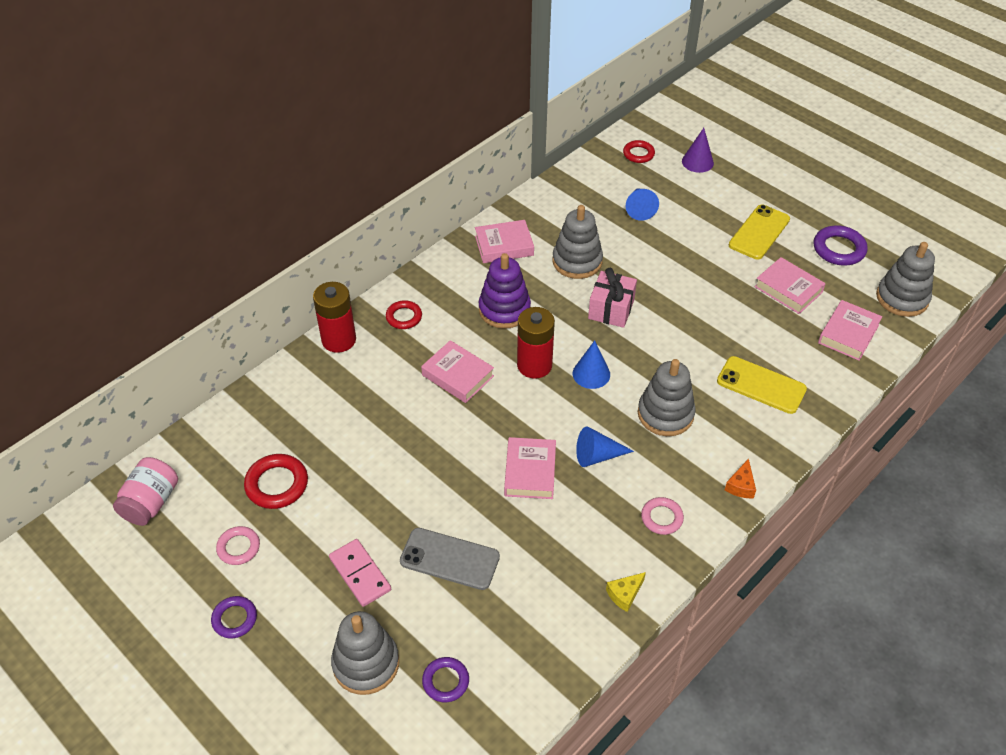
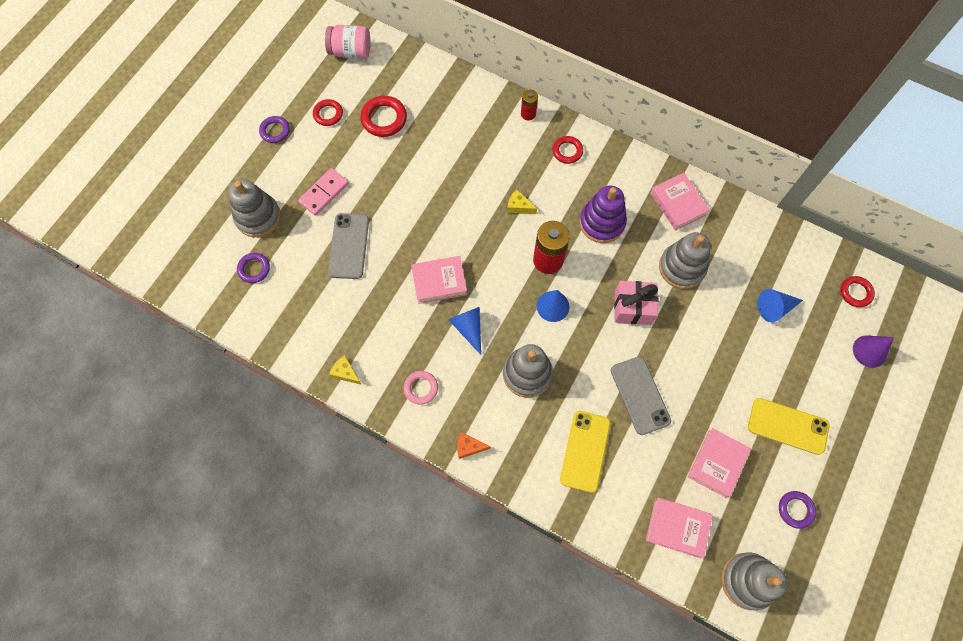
camera: 75 degrees right, 20 degrees up
(238, 547) = (328, 114): pink ring -> red ring
(339, 340) = (528, 114): red battery -> red battery, size x0.55
(457, 375) = (519, 206): pink book -> yellow cheese
(708, 327) = (640, 395): none -> grey phone
(839, 249) = (795, 510): purple ring -> purple ring, size x0.65

